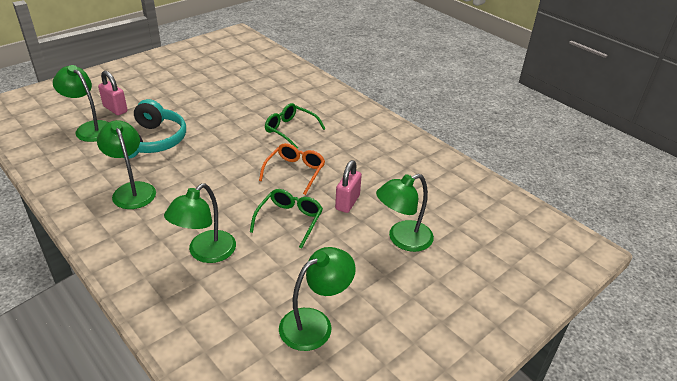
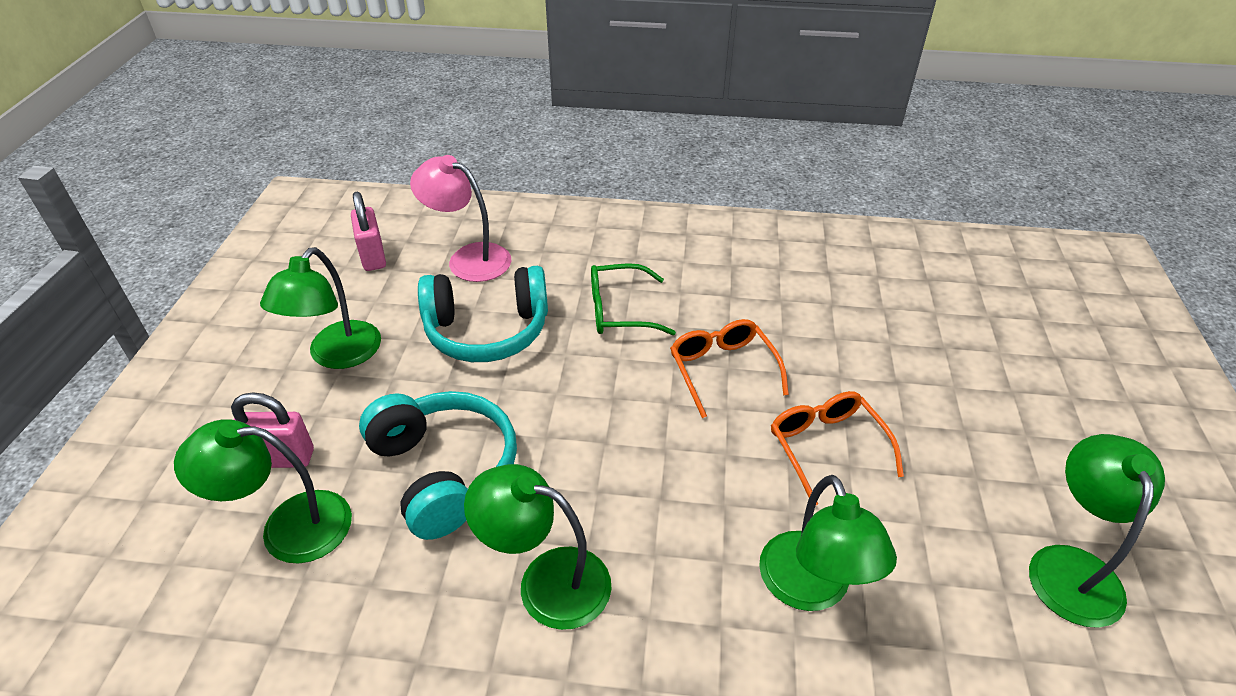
camera: 40 degrees left, 5 degrees up
(232, 109) = (487, 330): none -> turquoise headphones
(264, 83) = (469, 258): none -> pink lamp
(289, 220) = (826, 447): green glasses -> orange glasses
(347, 202) = (846, 368): pink padlock -> pink padlock (373, 257)
(402, 239) = (970, 373): green lamp -> green lamp (337, 355)

